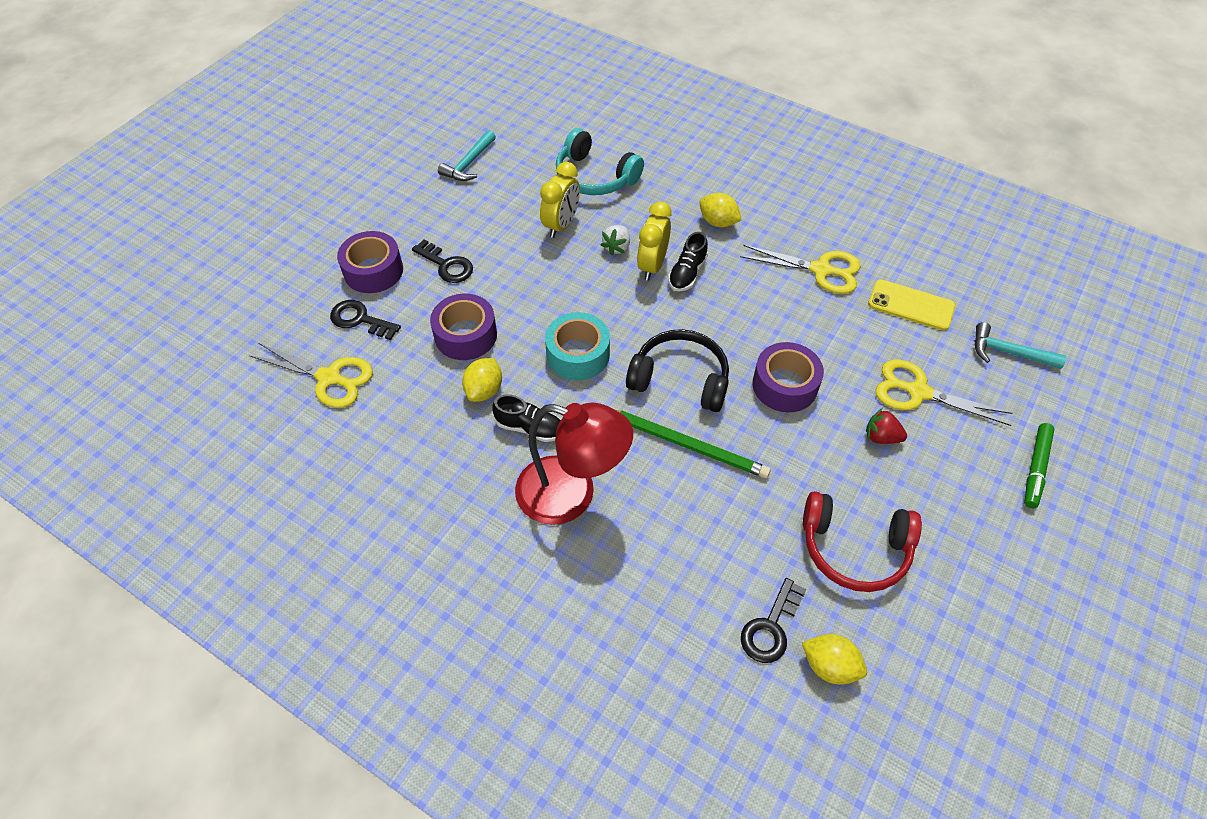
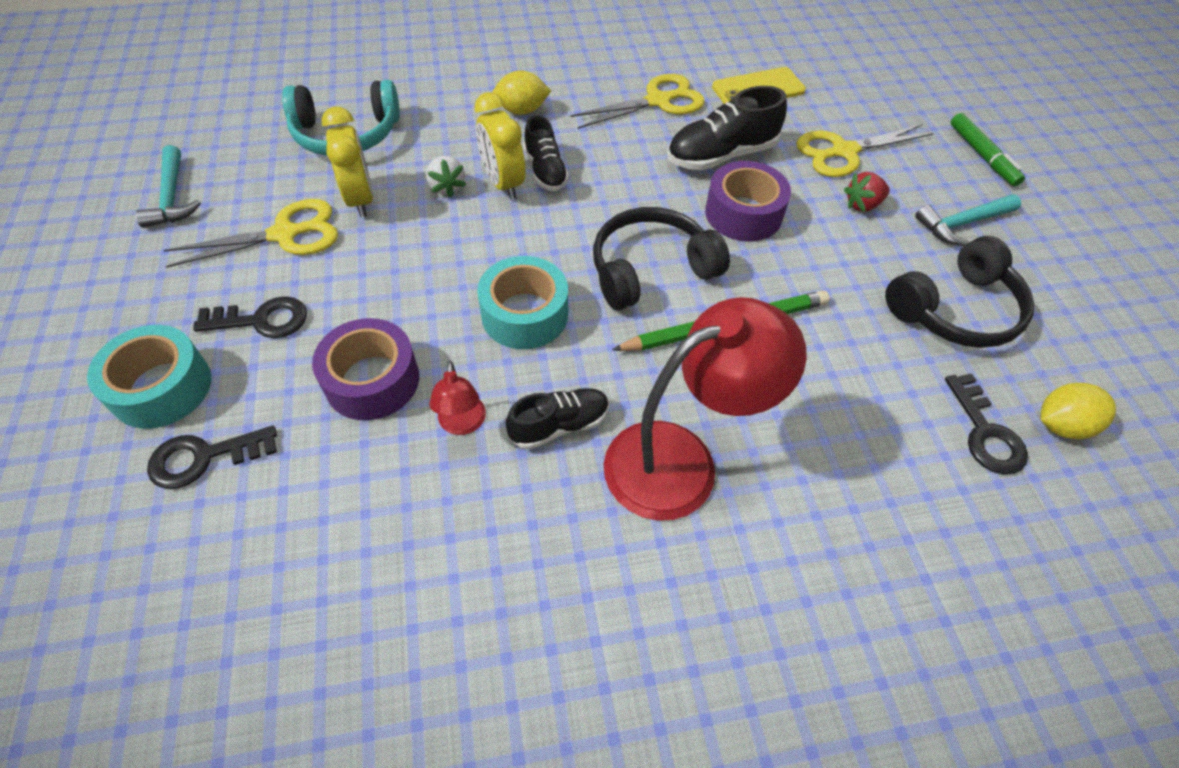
camera: 45 degrees left, 0 degrees up
(329, 378) = (234, 561): yellow scissors -> yellow scissors (285, 234)
(373, 271) = (162, 388): purple tape -> turquoise tape
(484, 390) = (462, 424): yellow lemon -> red lamp
(819, 336) = (721, 155): none -> black shoe
(854, 549) = (956, 310): red headphones -> black headphones
(1008, 353) = (864, 83): turquoise hammer -> turquoise hammer (962, 223)

